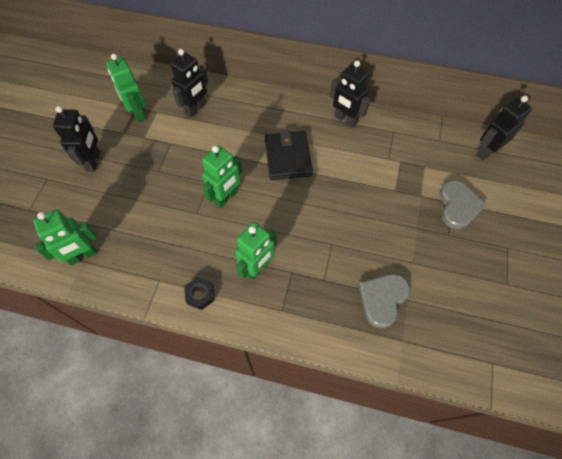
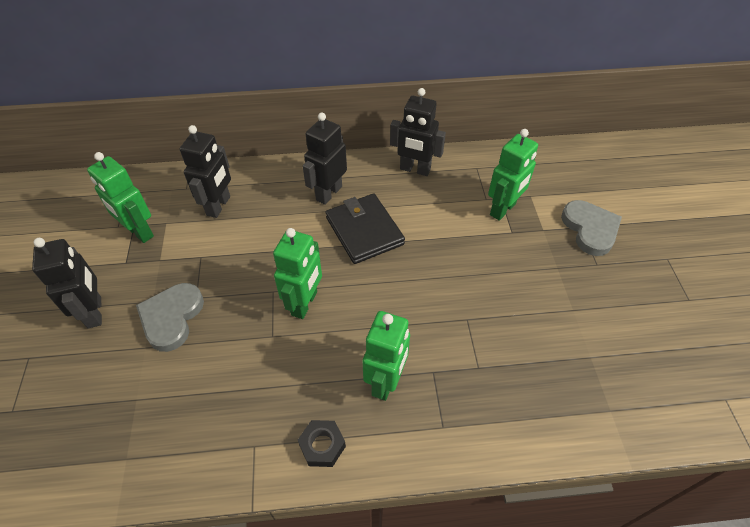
camera: 20 degrees left, 10 degrees down
(83, 256) = (123, 451): green robot -> green robot (503, 209)
(382, 299) = (561, 367): grey heart -> grey heart (171, 318)
(486, 151) = (589, 162): black robot -> black robot (328, 193)

